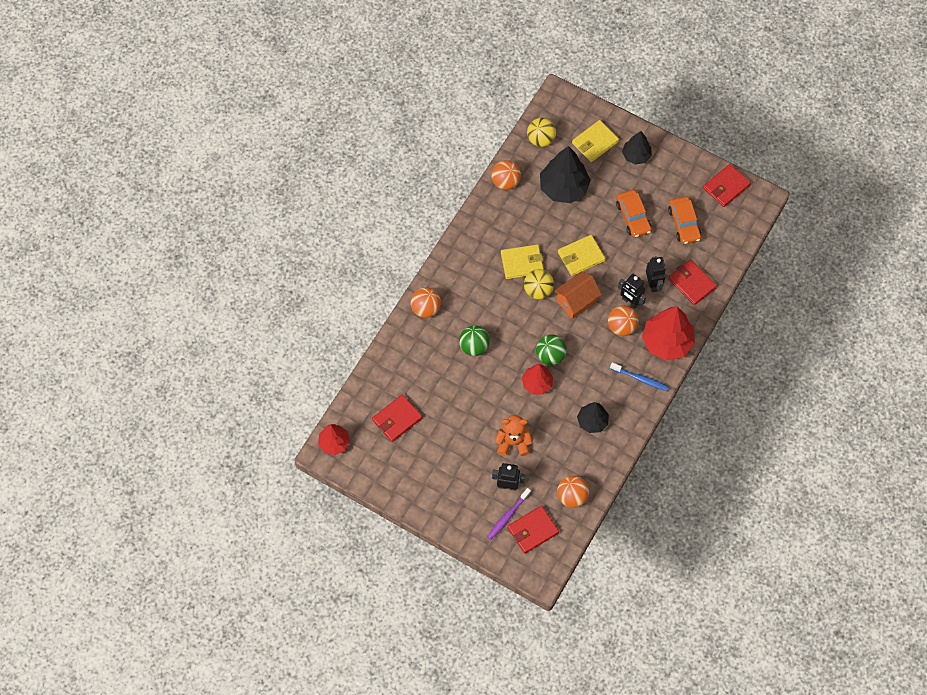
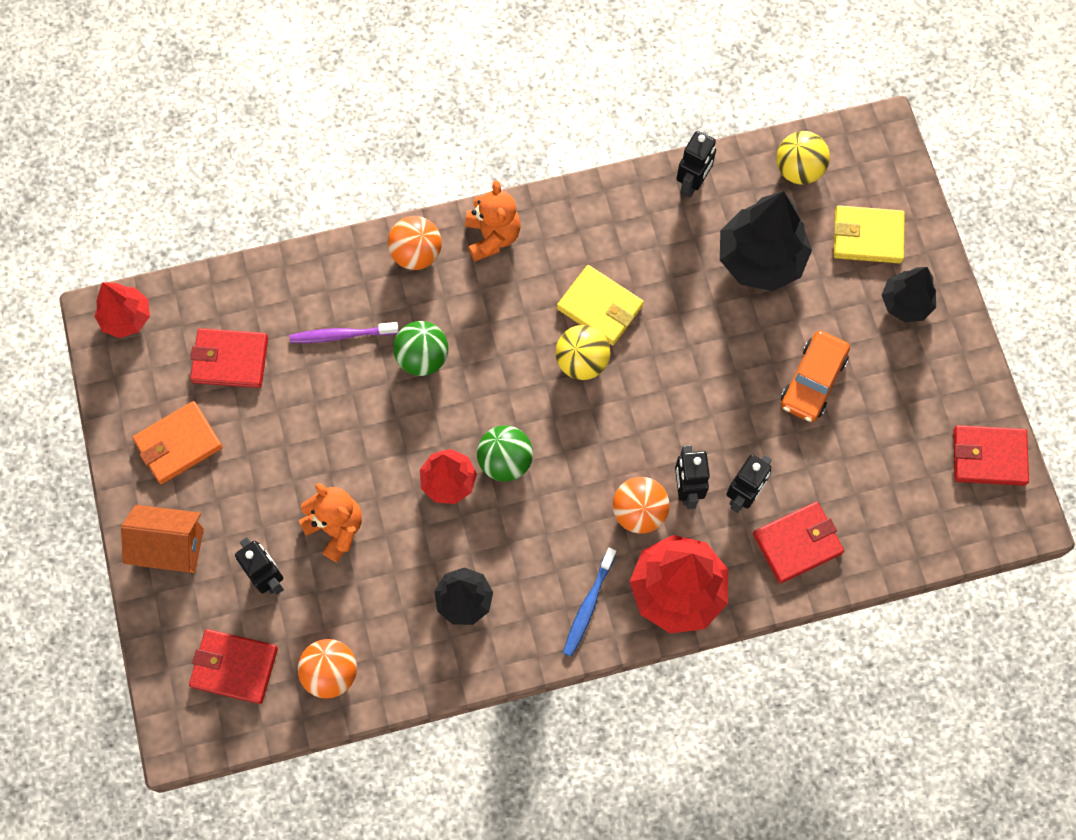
camera: 45 degrees right, 5 degrees up
(414, 470) = (178, 444): none -> orange wallet
(449, 274) = (492, 236): none -> orange teddy bear
(505, 182) = (692, 184): orange ball -> black robot
(508, 516) = (225, 617): purple toothbrush -> purple toothbrush (341, 335)
(576, 301) = (616, 422): orange house -> orange house (170, 546)
(581, 256) = (686, 369): yellow wallet -> none
(640, 379) = (588, 605): blue toothbrush -> blue toothbrush turned 45 degrees clockwise
(684, 224) = (874, 453): orange car -> none
(692, 283) = (797, 543): red wallet -> red wallet turned 60 degrees clockwise

